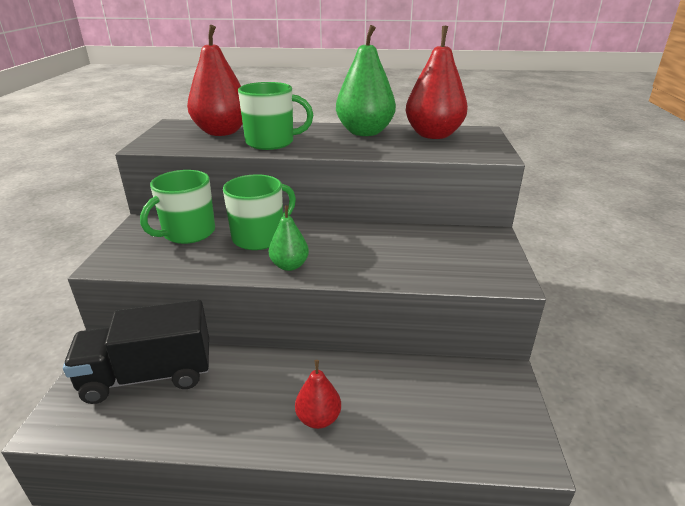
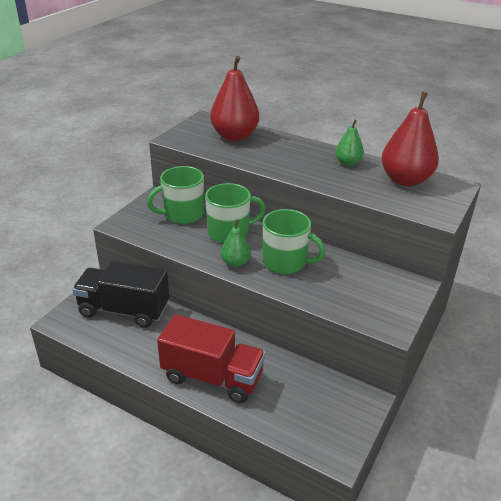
camera: 25 degrees right, 5 degrees up
(271, 142) = (264, 156): green mug -> green mug (286, 262)
(318, 418) = (212, 377): red pear -> red truck
(365, 132) = (348, 163): green pear -> green pear, size x0.54

